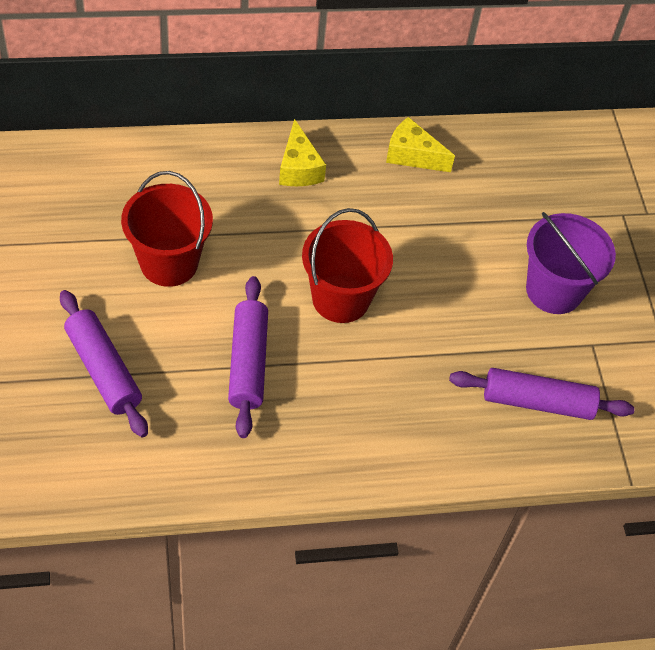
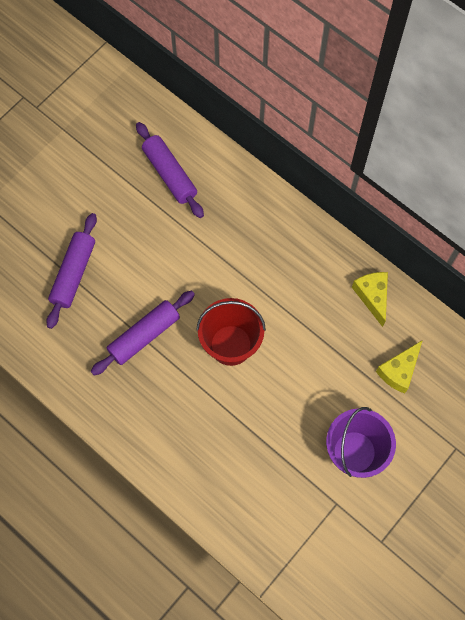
camera: 55 degrees right, 15 degrees up
(169, 263) = (167, 243): red bucket -> none
(298, 168) = (298, 247): yellow cheese -> yellow cheese (399, 371)
(537, 402) = (265, 503): purple rolling pin -> purple rolling pin (169, 174)

